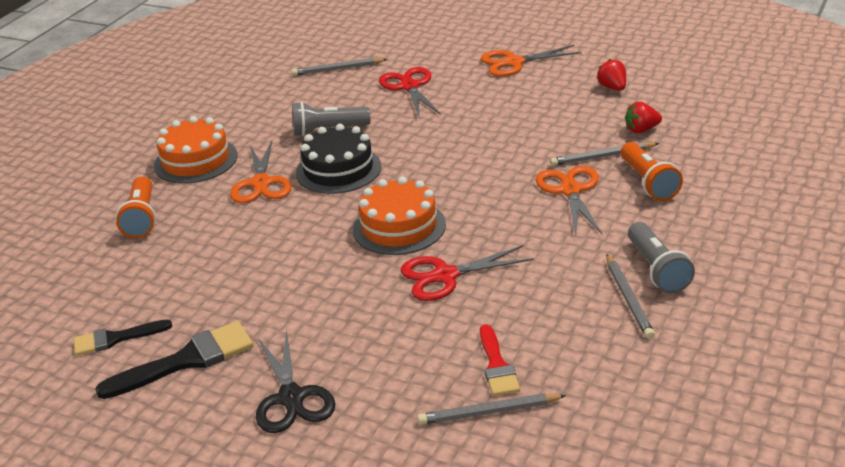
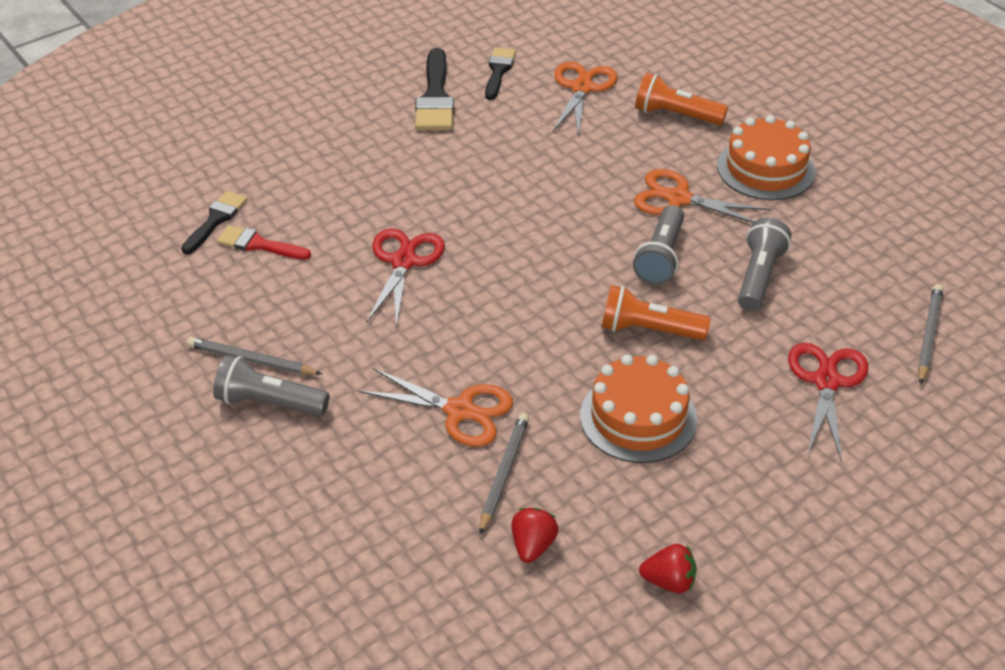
camera: 115 degrees right, 10 degrees up
(291, 398) = (338, 134): black scissors -> none
(338, 169) = (660, 257): black cake -> grey flashlight
(399, 227) = (511, 262): orange cake -> orange cake (638, 417)
(409, 86) = (826, 381): red scissors -> red scissors turned 90 degrees counterclockwise
(489, 412) = (216, 220): grey pencil -> black brush
(514, 62) = (827, 515): orange scissors -> orange scissors (582, 88)
(648, 182) = (415, 483): orange flashlight -> orange flashlight (648, 330)

